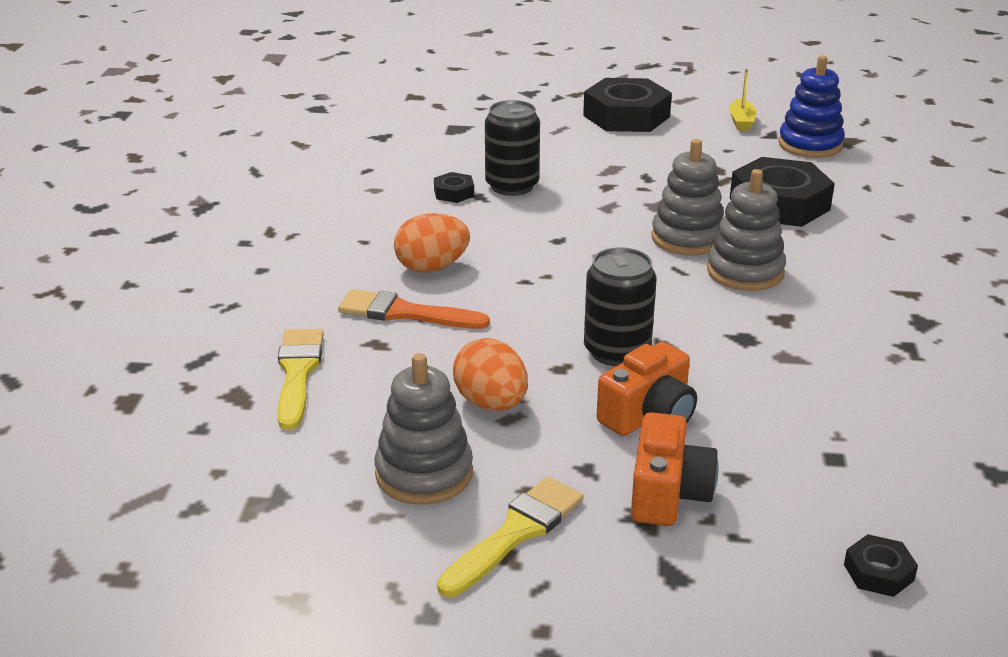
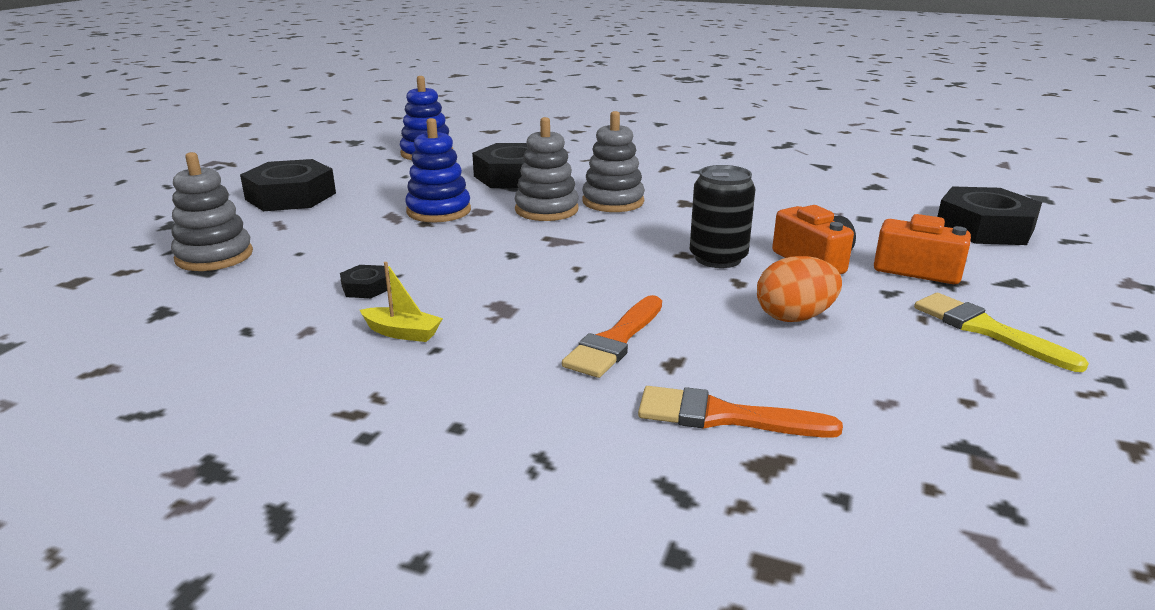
camera: 75 degrees left, 5 degrees down
(298, 373) = (724, 416): yellow brush -> orange brush
(424, 474) = (910, 360): grey stacking toy -> grey stacking toy (214, 256)
(432, 267) = (526, 317): orange egg -> none
(512, 186) = (381, 259): black can -> none
(641, 186) = (439, 211): none -> blue stacking toy
(741, 122) = (359, 164): yellow boat -> yellow boat (402, 333)
(878, 572) = (984, 228): black nut -> black nut, size x2.24

